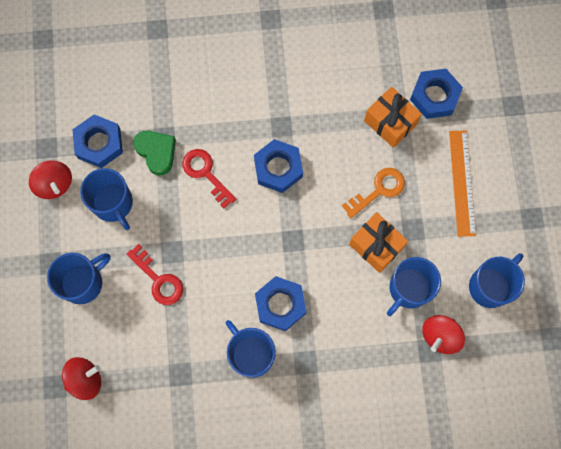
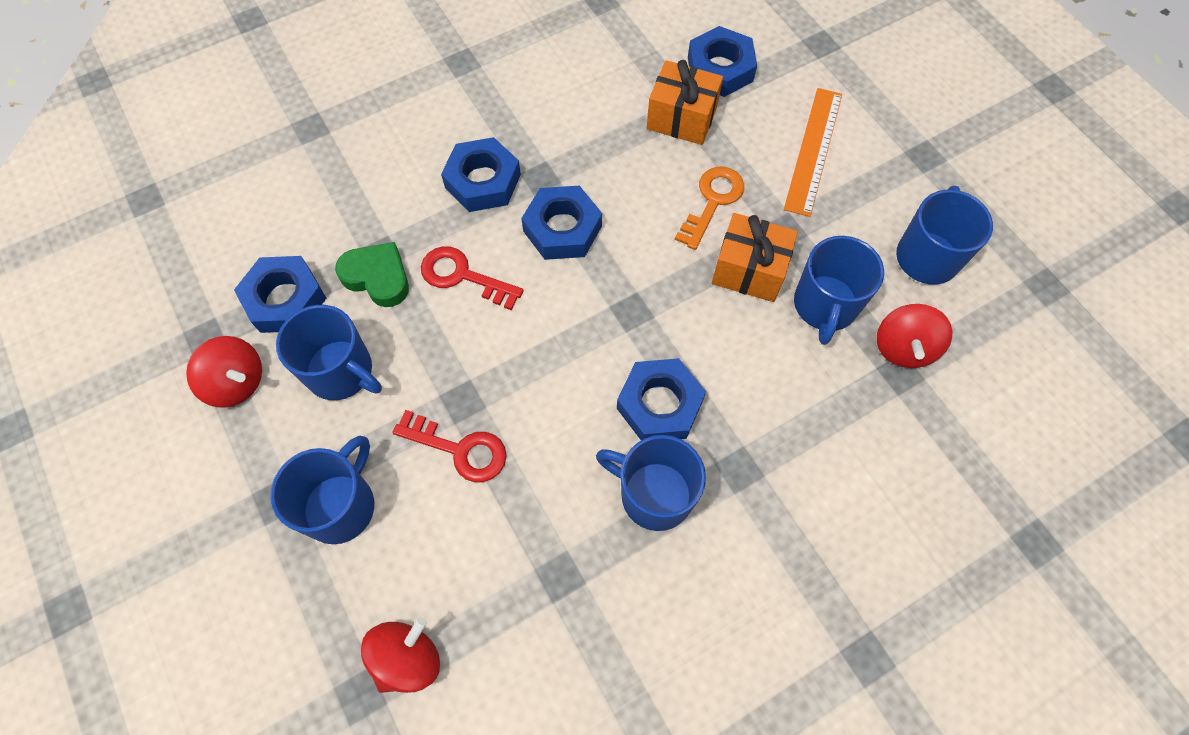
camera: 25 degrees left, 10 degrees down
(245, 114) = (483, 181): none -> blue nut
(462, 182) = (813, 150): orange ruler -> orange ruler turned 45 degrees clockwise

